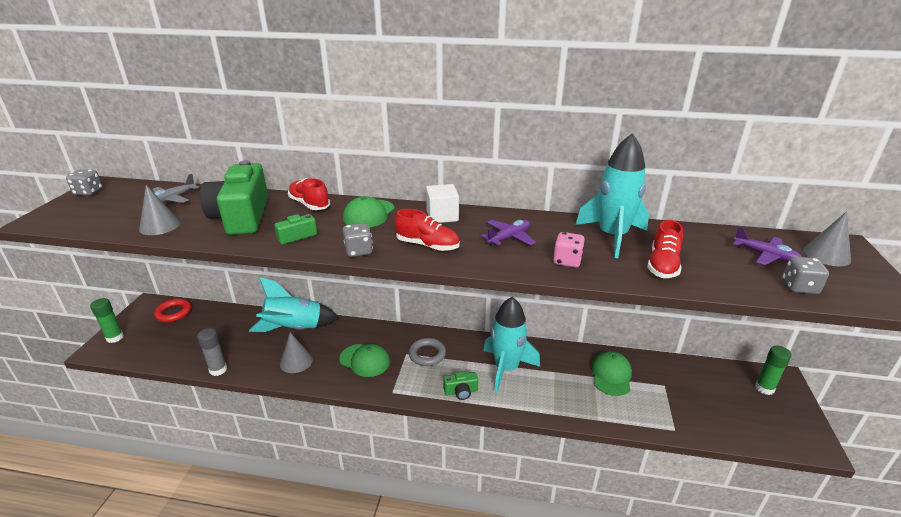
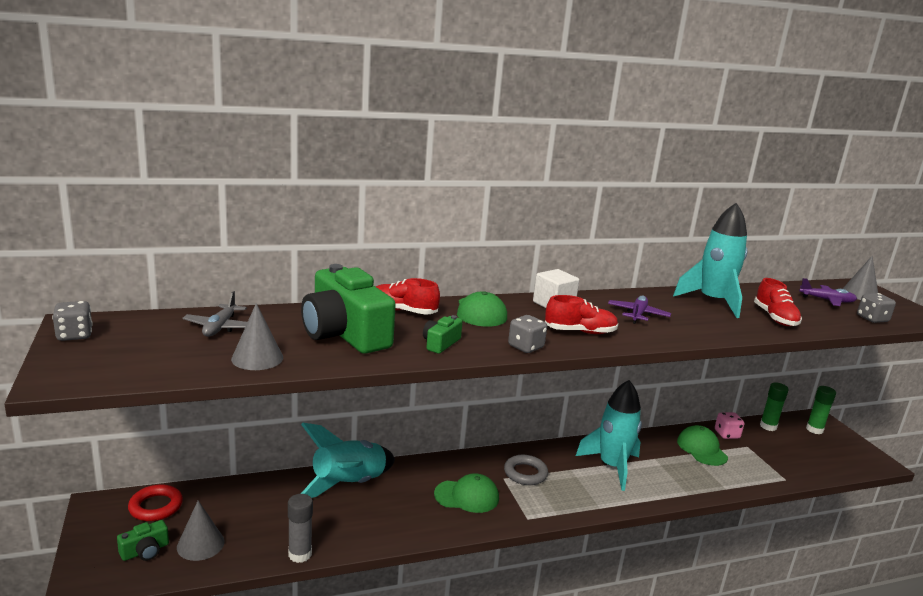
camera: 30 degrees left, 10 degrees down
(115, 337) = (95, 559): green glue stick -> green glue stick (768, 426)
(296, 361) = (389, 518): grey cone -> grey cone (200, 544)
(461, 391) = (592, 498): green camera -> green camera (145, 551)
(567, 261) = (707, 326): pink dice -> pink dice (726, 434)

